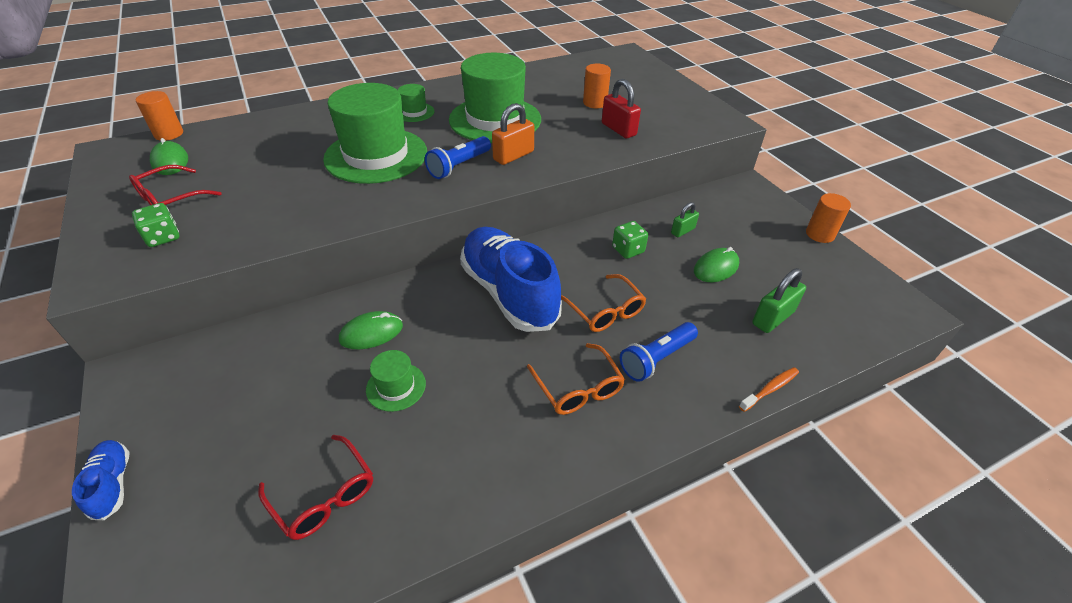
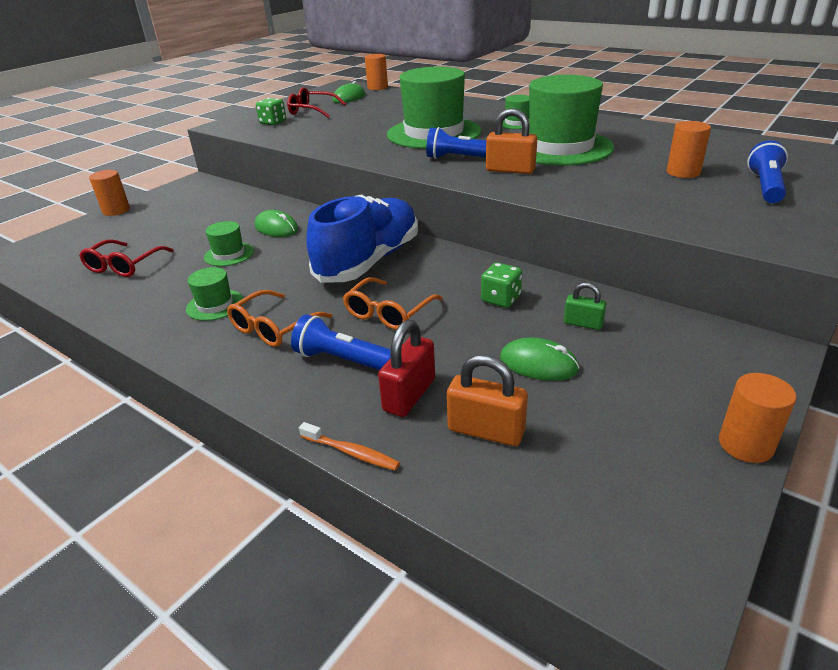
camera: 65 degrees right, 10 degrees down
(112, 484) = (116, 210): blue shoe -> orange cylinder
(502, 422) = (215, 305): none -> green hat
(618, 129) = (648, 196): red padlock -> red padlock (409, 395)
(643, 93) = (765, 187): none -> blue flashlight
(772, 318) = (486, 430): green padlock -> orange padlock

